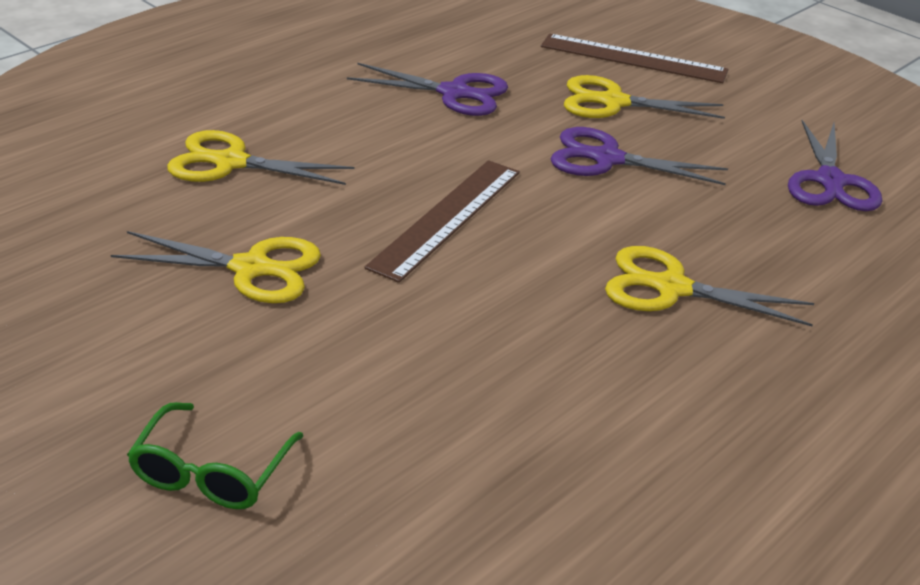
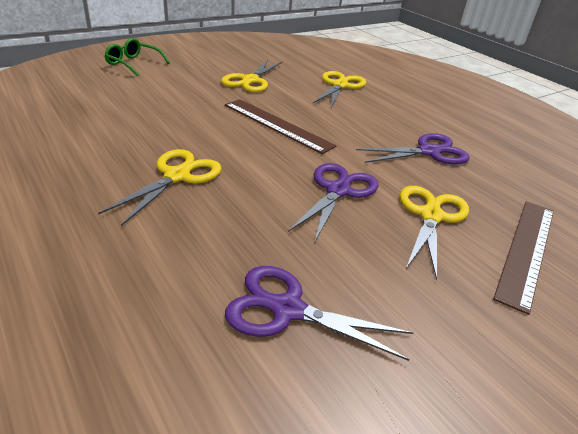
camera: 100 degrees right, 0 degrees up
(454, 93) = (428, 152): purple scissors -> purple scissors turned 135 degrees counterclockwise

